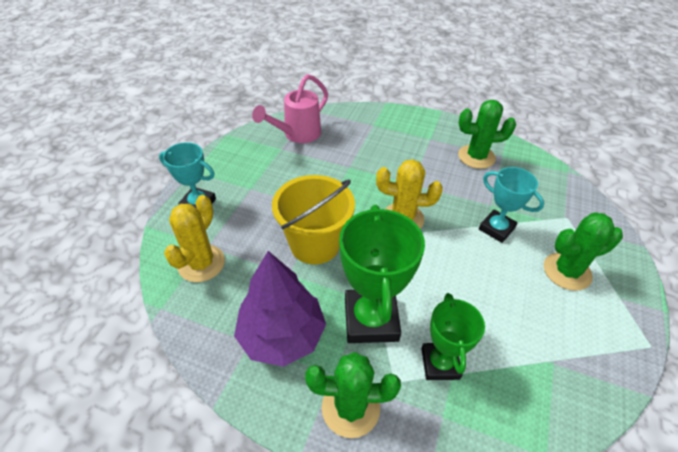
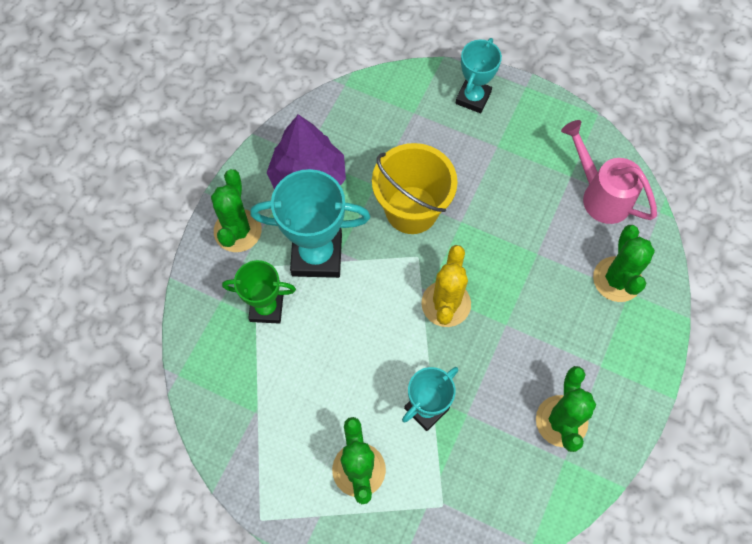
camera: 95 degrees right, 20 degrees up
(201, 263) = (392, 110): yellow cactus -> none
(364, 129) = (617, 279): none -> green cactus
(371, 319) = (317, 255): green trophy -> turquoise trophy

